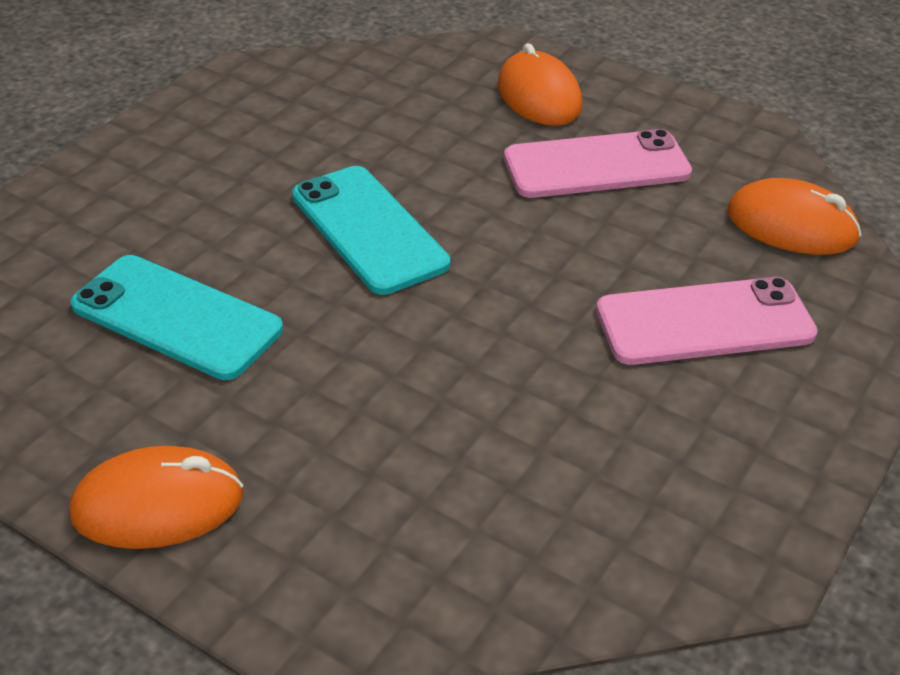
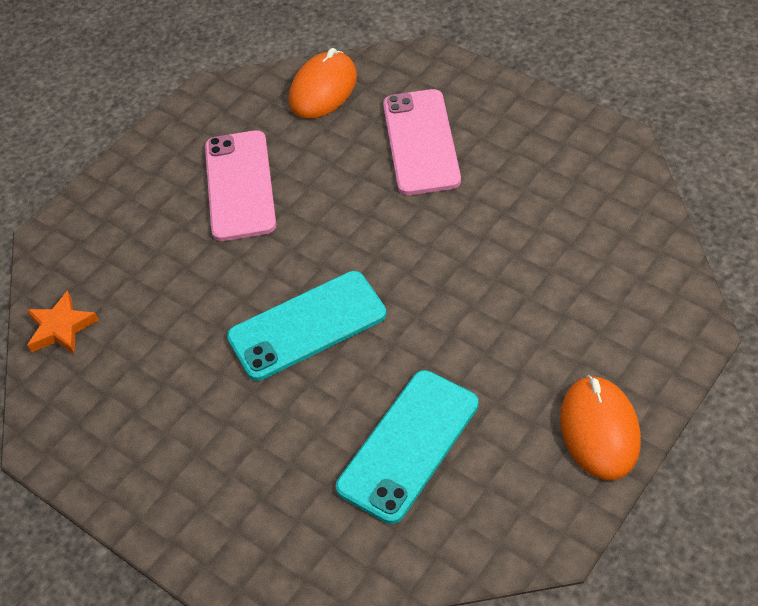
camera: 80 degrees left, 10 degrees up
(380, 66) = (61, 328): none -> orange star
(539, 96) = (135, 216): orange mouse -> none

